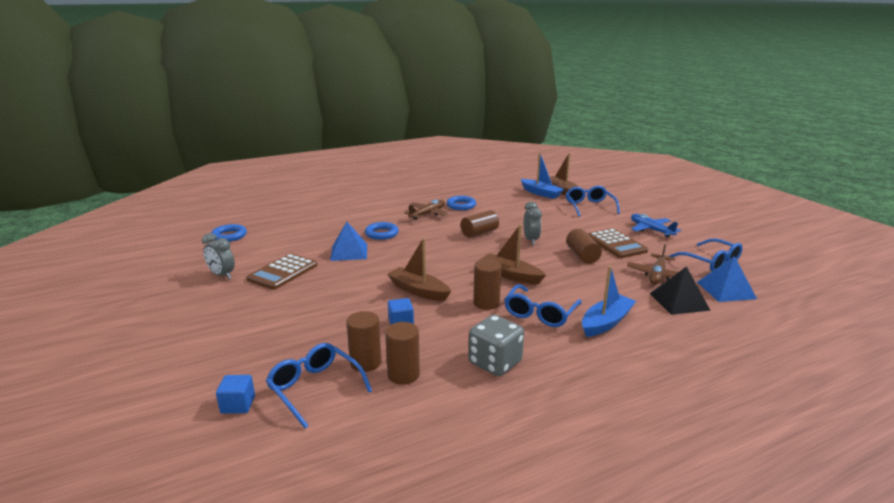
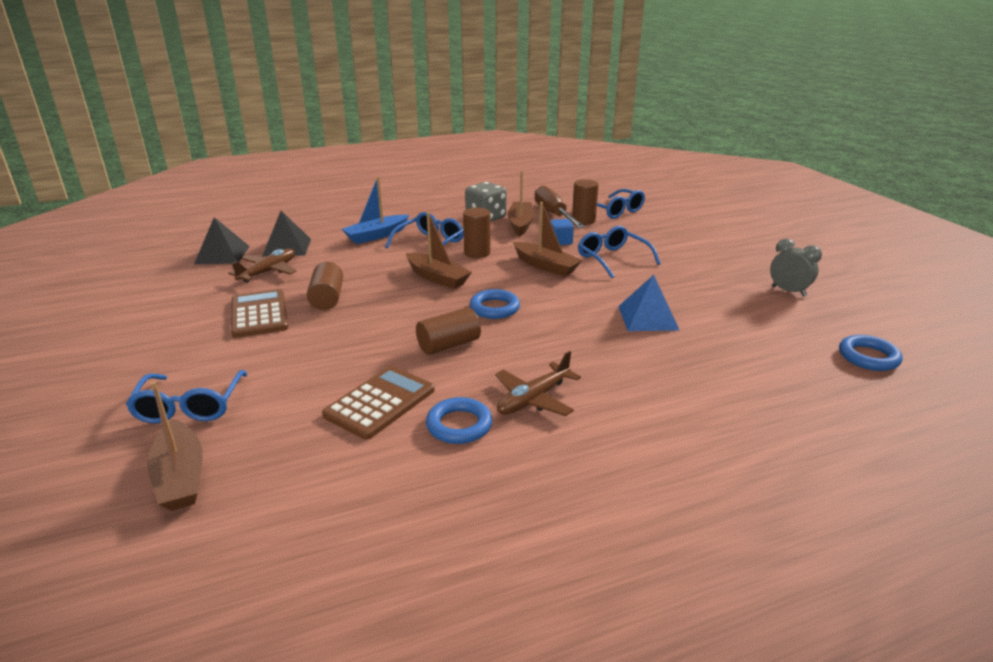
camera: 175 degrees left, 5 degrees up
(238, 405) = (660, 206): blue cube -> none
(283, 272) = (715, 292): brown calculator -> brown calculator (380, 402)
(381, 234) = (611, 350): blue ring -> blue ring (494, 308)
(403, 375) = (554, 214): brown cylinder -> brown screwdriver
(447, 351) = (520, 224): none -> brown boat
(531, 240) = (376, 326): grey clock -> none
(541, 193) = (243, 469): blue boat -> none
(651, 230) = (167, 338): blue plane -> none
(710, 262) = (179, 283): blue glasses -> blue glasses (612, 259)
(726, 290) = (222, 255): blue pyramid -> black pyramid

